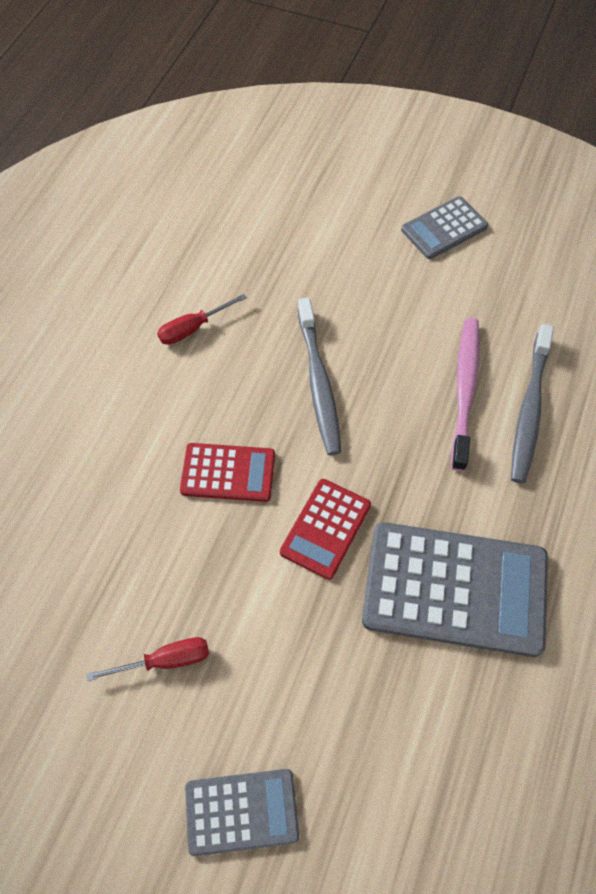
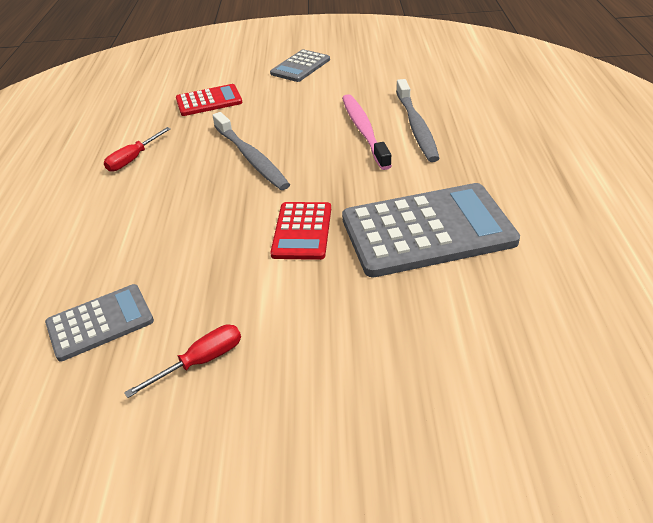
camera: 20 degrees left, 20 degrees down
(228, 473) = (201, 226): red calculator -> red calculator (209, 101)
(241, 811) = (332, 444): grey calculator -> grey calculator (100, 322)

